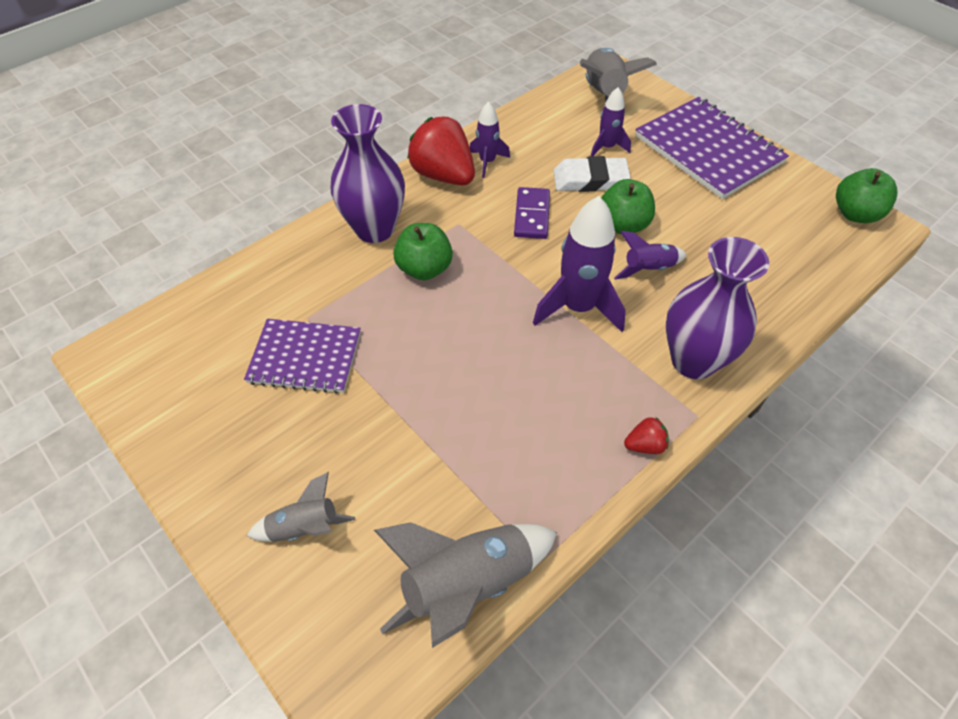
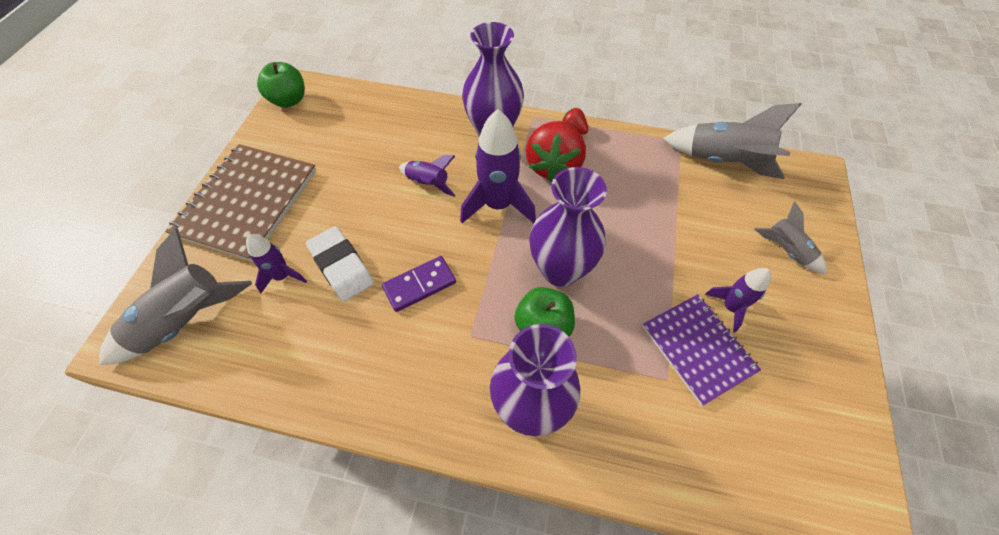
camera: 125 degrees left, 5 degrees up
(443, 175) = (412, 396): red strawberry -> red strawberry (553, 166)
(465, 311) = (560, 269): none -> purple vase
(487, 162) = (364, 367): purple rocket -> purple rocket (730, 307)
(623, 225) = (388, 218): green apple -> none
(708, 150) = (247, 202): purple notebook -> brown notebook

